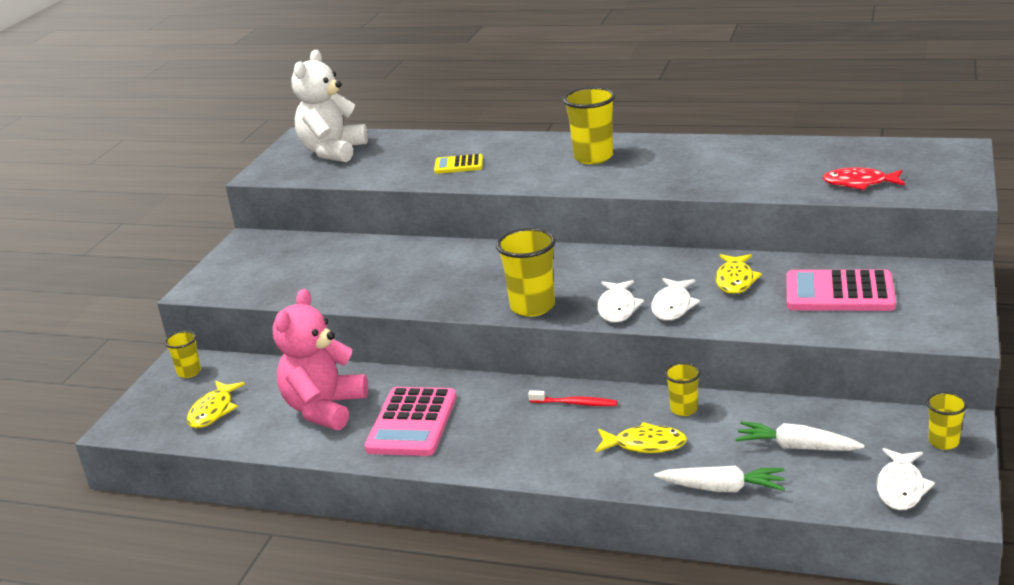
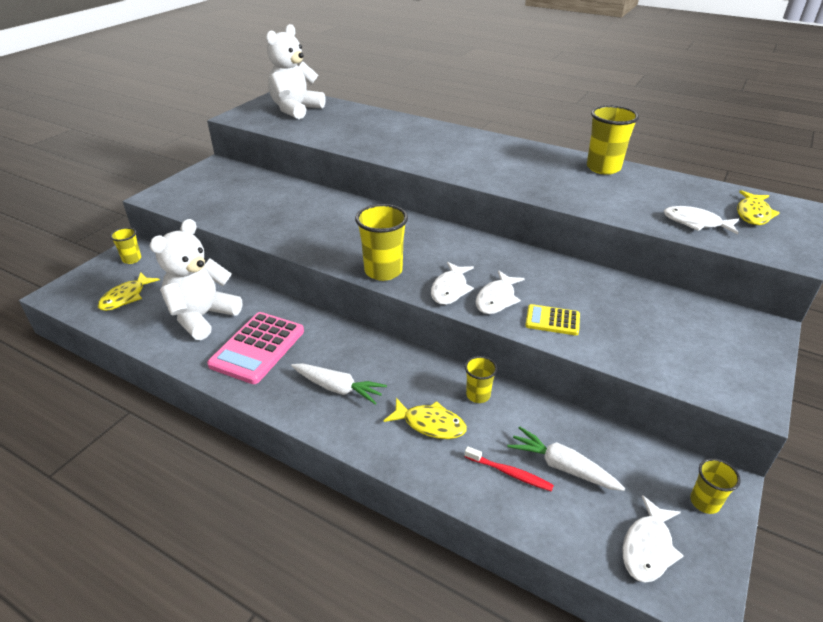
camera: 10 degrees right, 10 degrees up
(324, 409) = (202, 317): pink teddy bear -> white teddy bear
(458, 165) = (376, 138): yellow calculator -> yellow calculator (552, 320)
(575, 403) = (392, 364): red toothbrush -> red toothbrush (510, 473)
(593, 157) = (481, 152): yellow cup -> yellow cup (603, 168)
(723, 488) = (478, 495): white carrot -> white carrot (338, 388)
(735, 280) = (560, 286): yellow fish -> yellow fish (753, 214)
(839, 293) = (647, 322): pink calculator -> none
(859, 183) = (695, 223): red fish -> white fish

